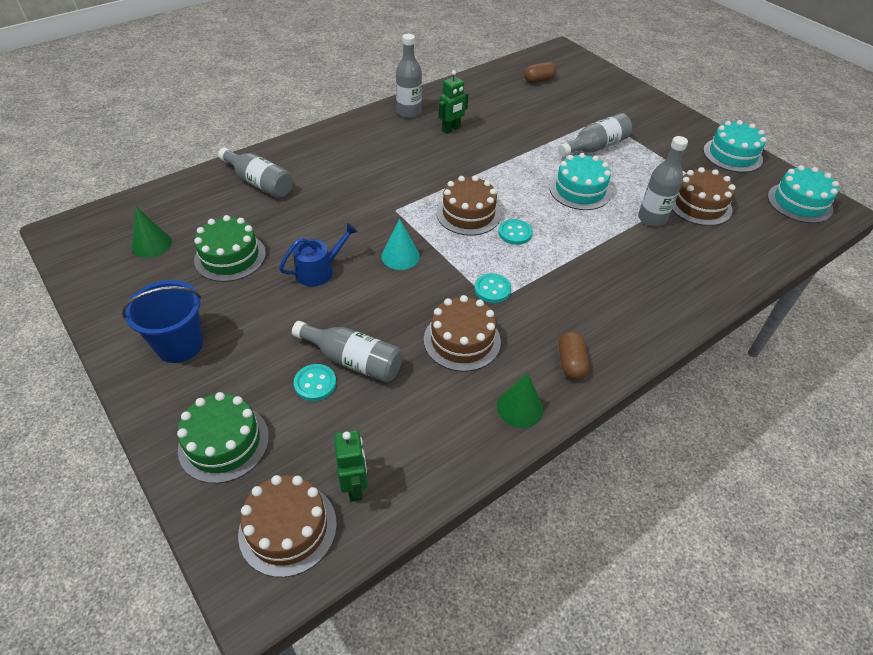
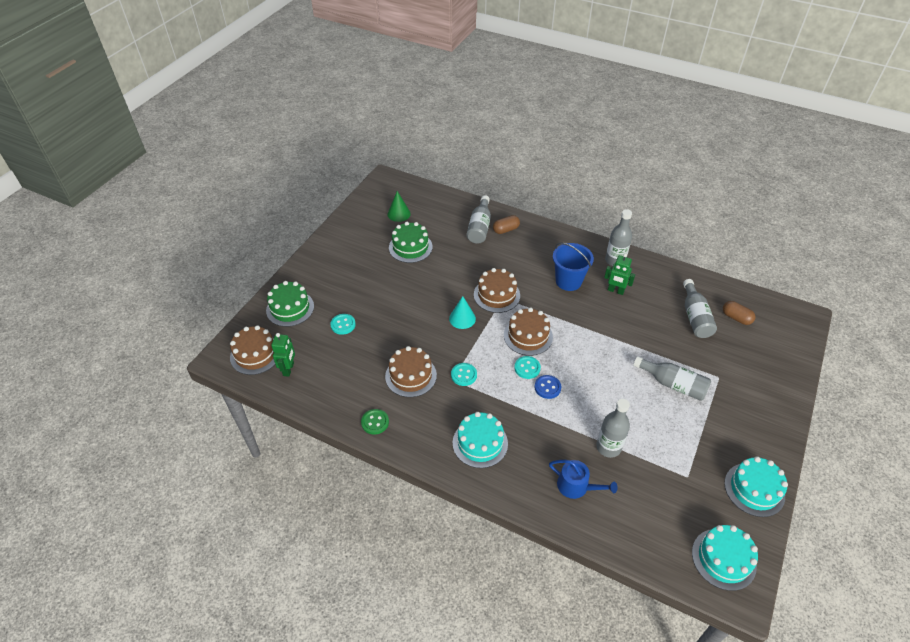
camera: 65 degrees right, 0 degrees up
(179, 345) = (338, 261): blue bucket -> blue bucket (568, 281)
(319, 270) = (425, 288): blue watering can -> blue watering can (576, 486)
(353, 360) = (367, 333): grey bottle -> grey bottle (695, 317)
(355, 486) = (288, 369): green robot -> green robot turned 45 degrees counterclockwise
(520, 407) = (375, 422): green cone -> green button
(552, 229) = (547, 387): none -> blue button
(571, 363) = (425, 437): brown capsule -> brown capsule (506, 230)
(580, 190) = (606, 391): turquoise cake -> turquoise cake (480, 443)
(699, 205) = (654, 477): brown cake -> brown cake (496, 295)

